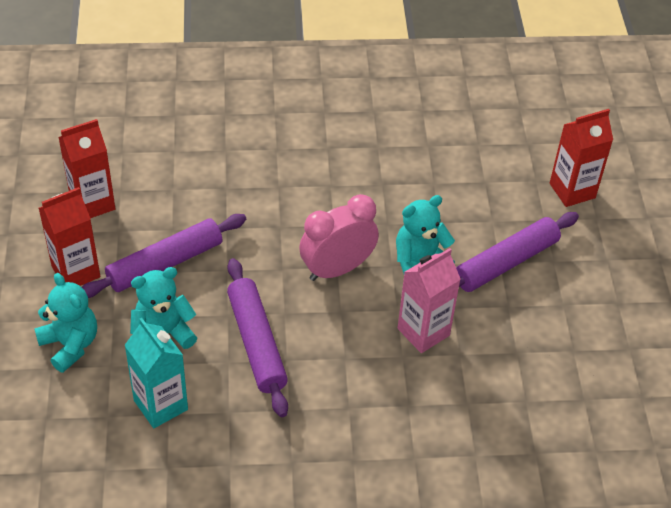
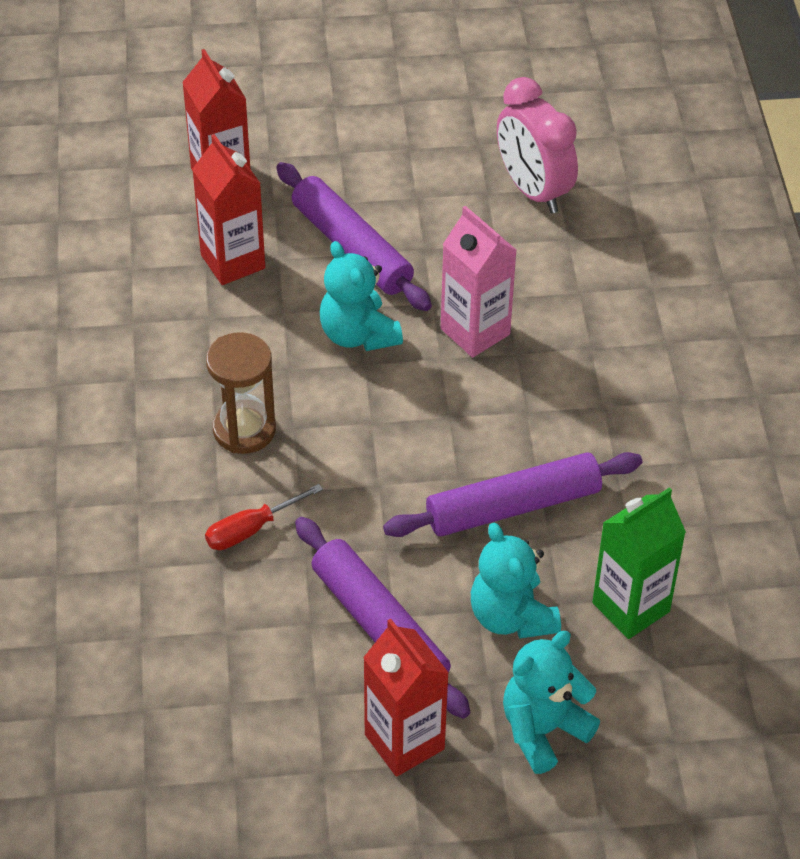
camera: 90 degrees left, 0 degrees up
(92, 203) = (260, 738): red carton -> red carton (233, 261)
(160, 405) = (631, 607): turquoise carton -> green carton
(249, 202) = (251, 529): none -> red screwdriver
(333, 200) = (244, 430): none -> brown hourglass
(337, 269) = (375, 422): pink clock -> pink clock (533, 190)

